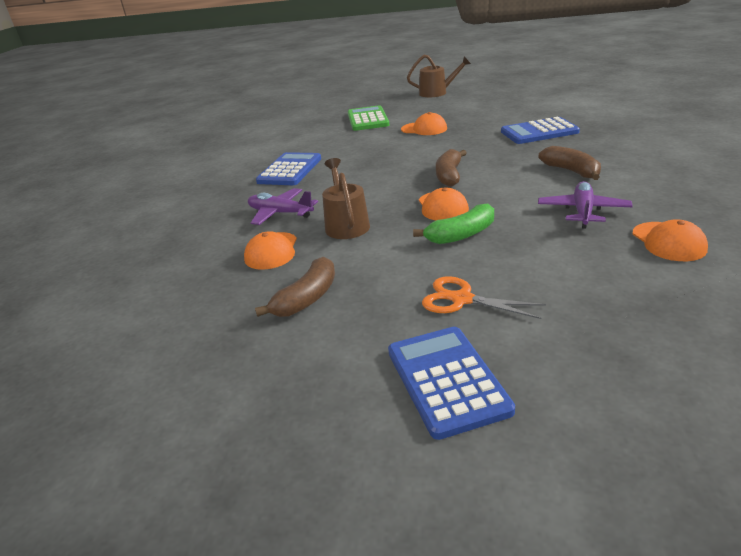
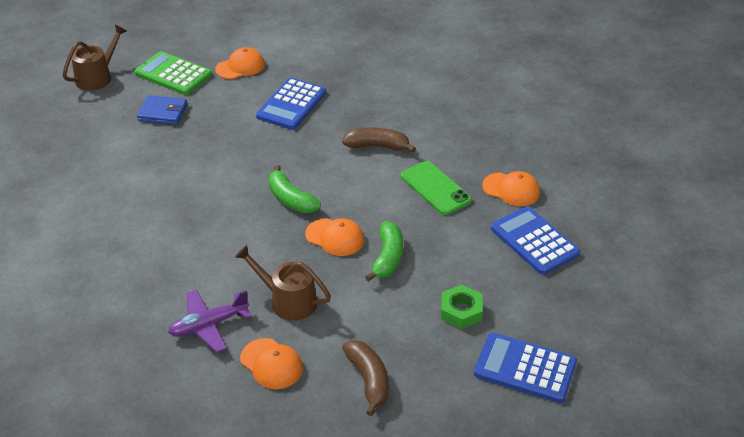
camera: 55 degrees left, 10 degrees up
(290, 170) = (121, 272): blue calculator -> blue calculator (534, 241)
(367, 119) = (83, 156): green calculator -> green calculator (173, 74)
(424, 129) = (174, 146): orange cap -> orange cap (240, 67)
(445, 114) = (163, 113): none -> blue wallet
(449, 175) = (290, 199): brown banana -> green banana
(462, 299) = (461, 311): orange scissors -> green nut
(583, 211) = (435, 188): purple plane -> green phone

